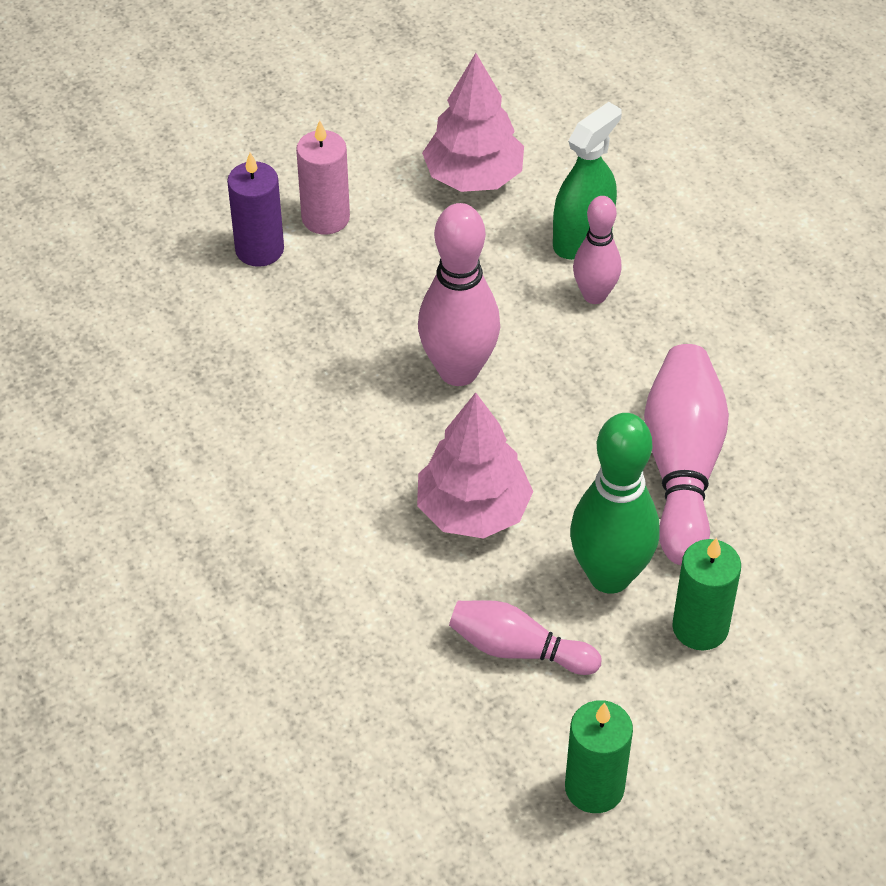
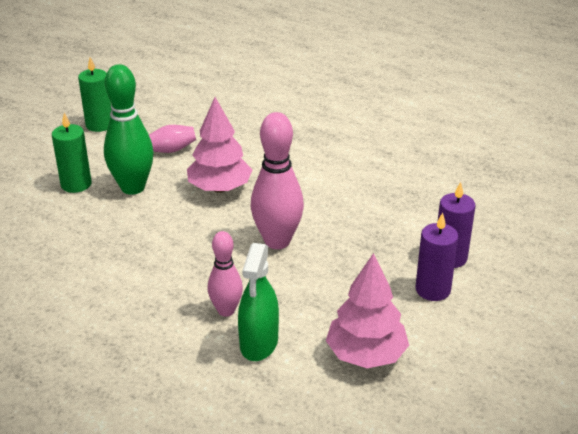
camera: 150 degrees right, 15 degrees down
(325, 218) = (433, 290): pink candle -> purple candle
(682, 468) = (118, 242): pink bowling pin -> none

